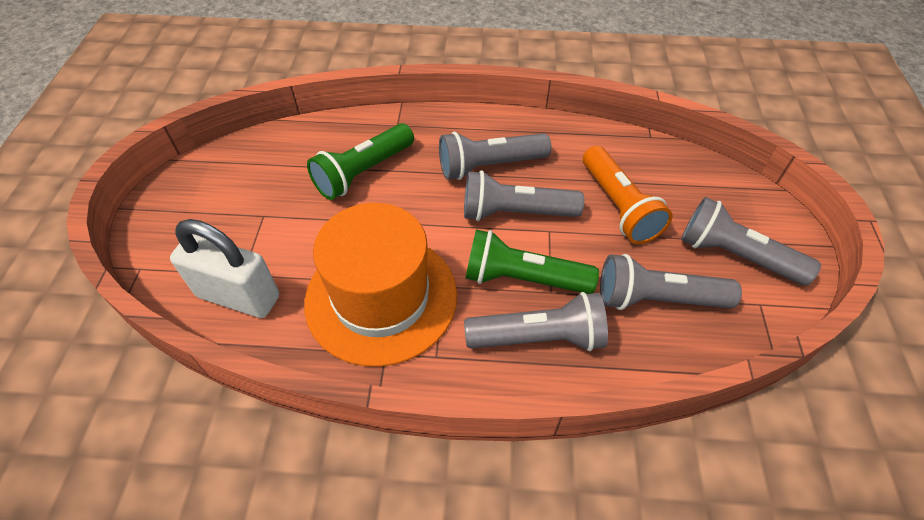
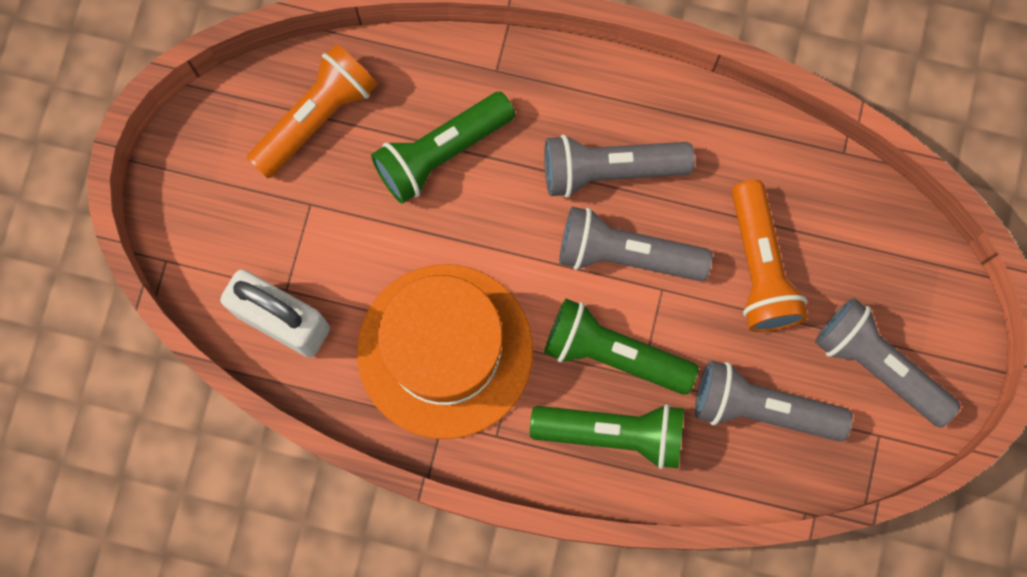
camera: 10 degrees right, 25 degrees up
(267, 164) = (316, 117): none -> orange flashlight
(539, 337) = (613, 433): grey flashlight -> green flashlight

